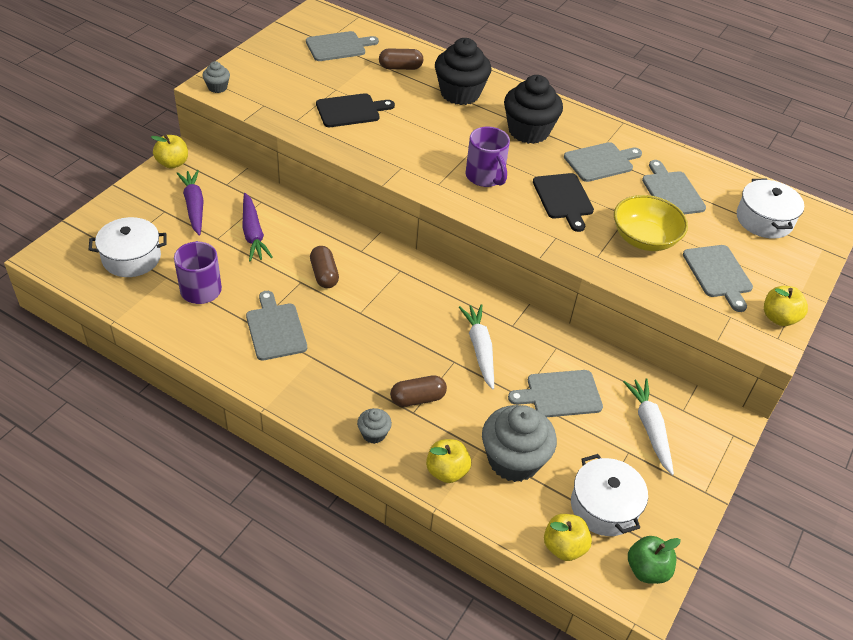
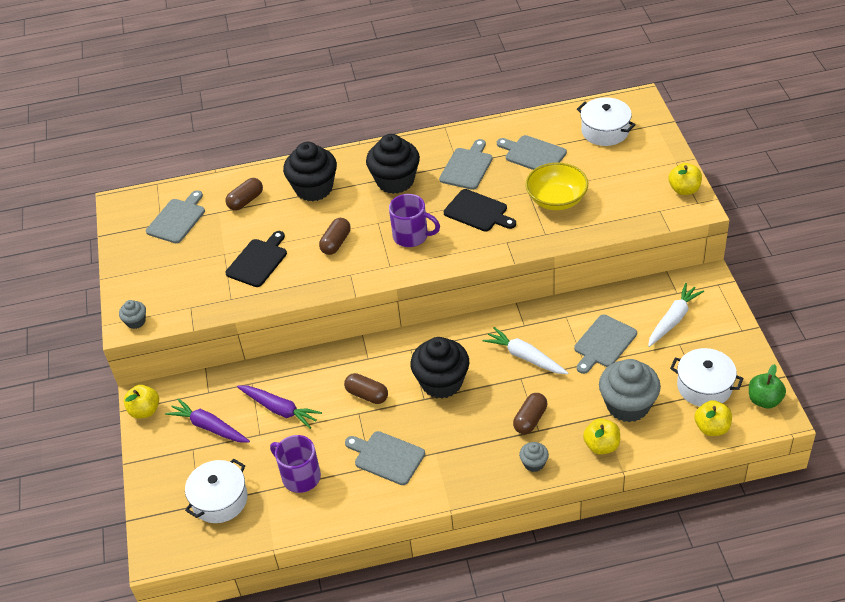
camera: 35 degrees left, 0 degrees up
(389, 312) = (441, 382): none -> black cupcake
(422, 139) = (336, 243): none -> brown capsule
(650, 428) = (673, 319): white carrot -> white carrot turned 90 degrees clockwise
(718, 274) = (622, 188): grey cutting board -> none

